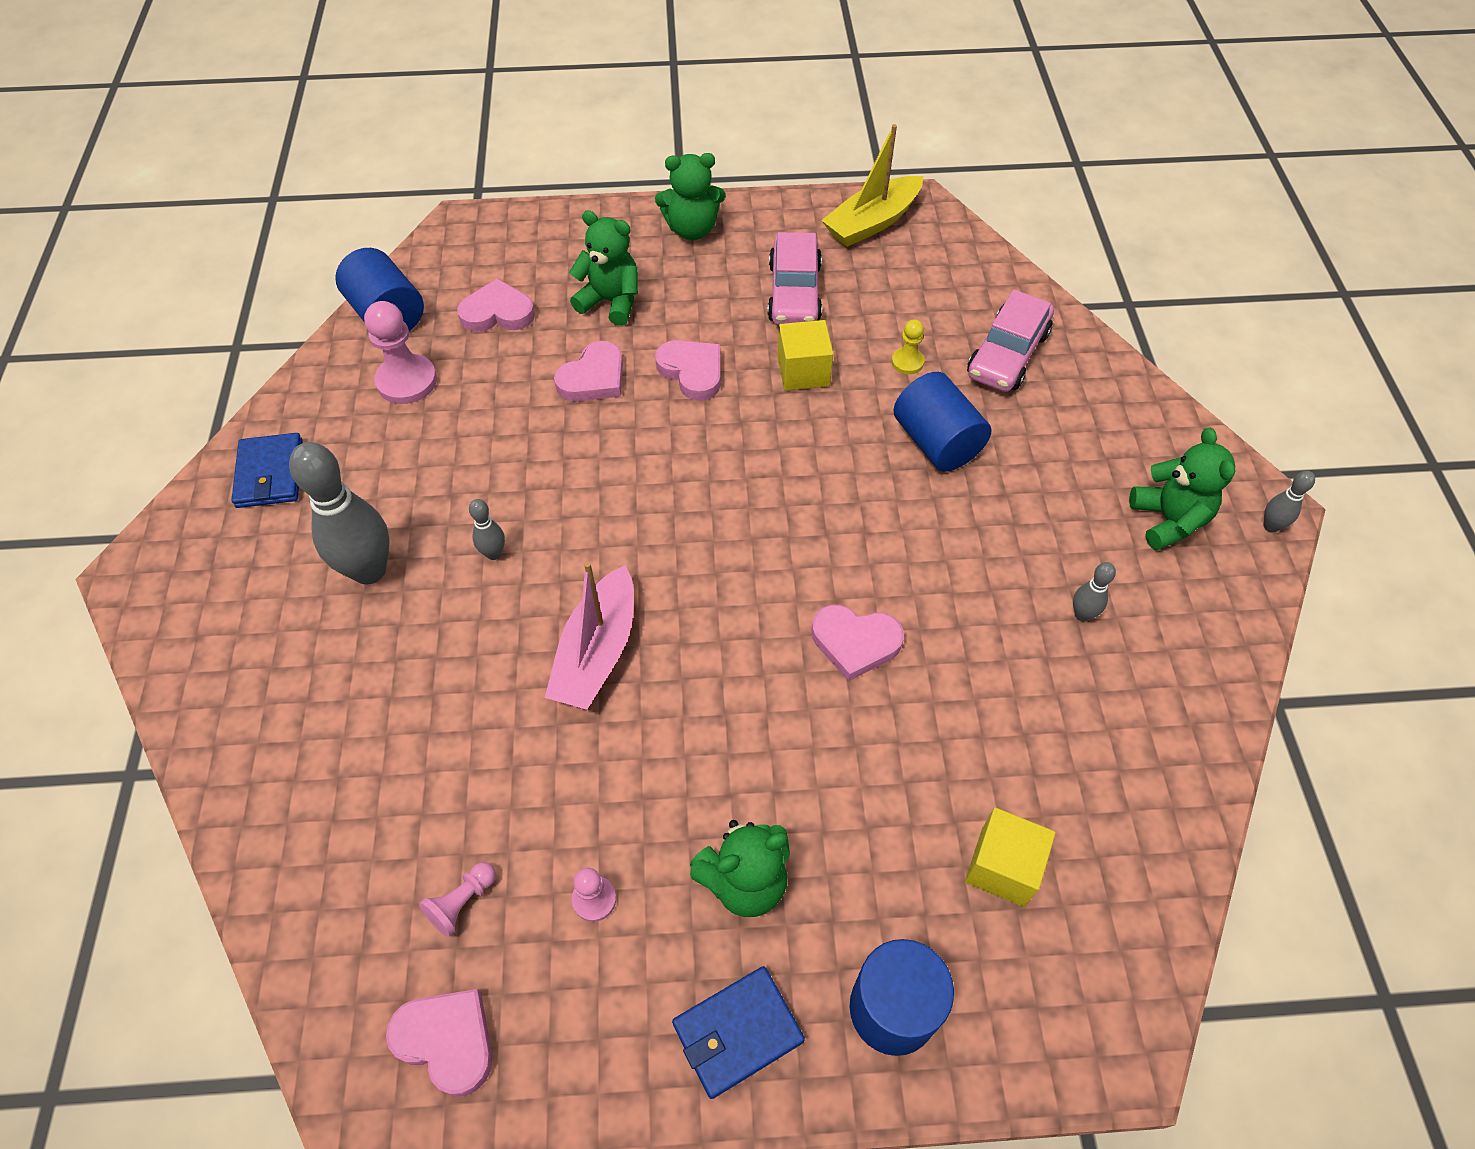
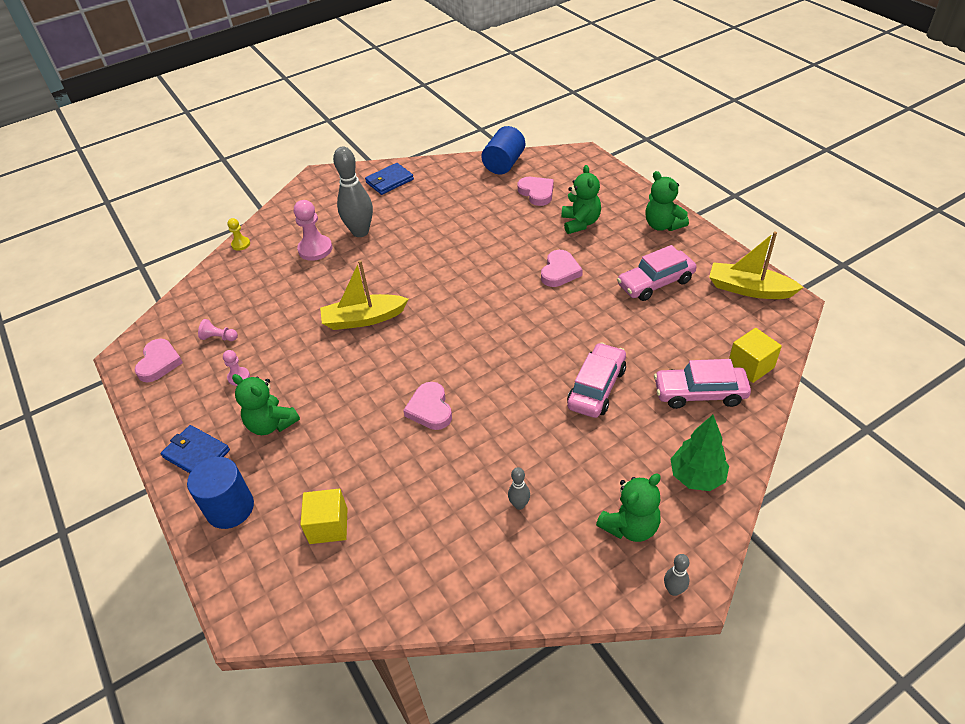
camera: 65 degrees right, 10 degrees down
(407, 381) = (470, 189): pink pawn -> pink pawn (315, 249)
(494, 553) = (395, 262): grey bowling pin -> none
(593, 378) = (524, 241): pink heart -> none
(597, 652) = (364, 319): pink boat -> yellow boat
(803, 371) = (599, 311): yellow cube -> yellow cube (751, 366)
(907, 362) = (648, 350): yellow pawn -> yellow pawn (241, 244)
(936, 442) = (596, 388): blue cylinder -> pink car
(1129, 424) = (696, 477): none -> green tree

